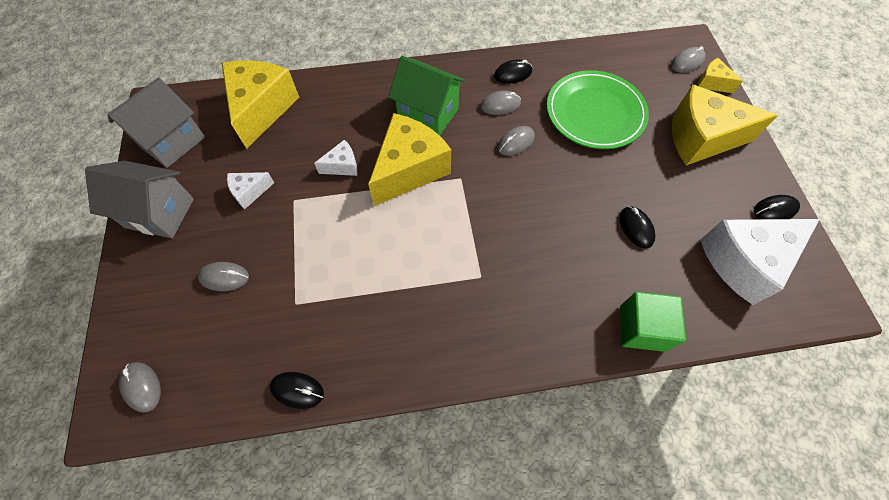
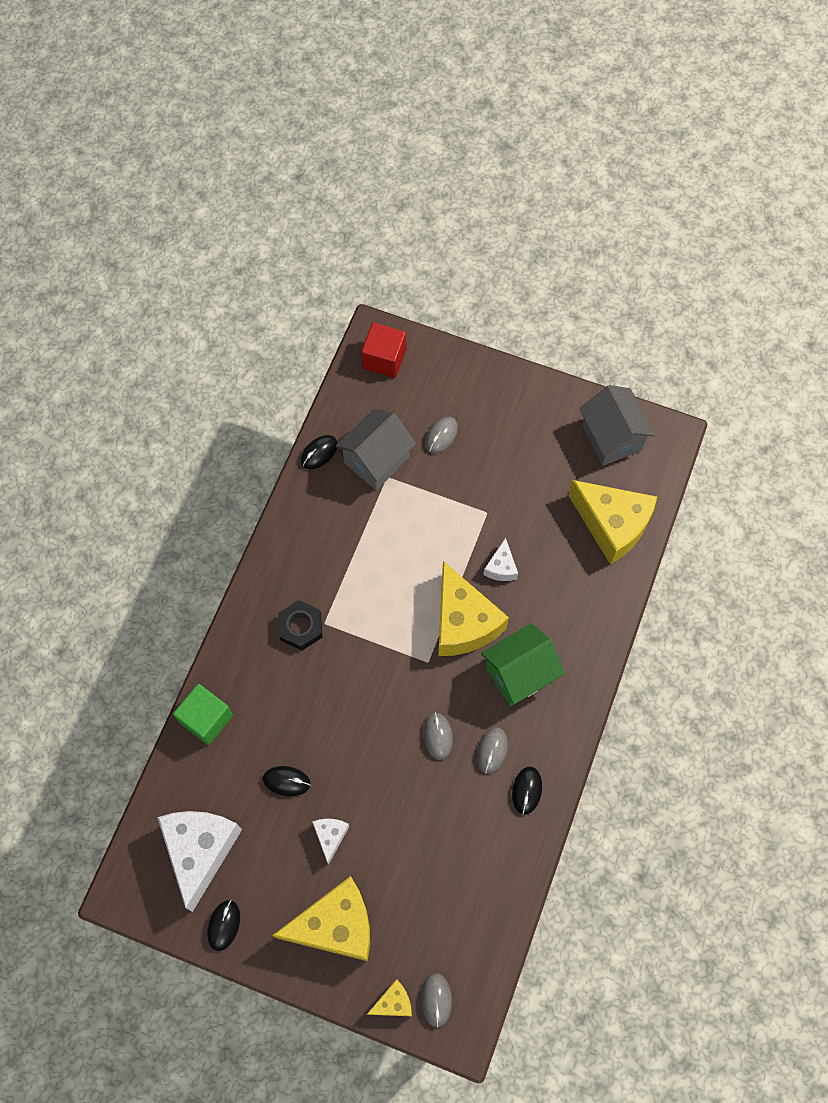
camera: 120 degrees right, 5 degrees up
(142, 387) = (384, 359): grey mouse -> red cube
(160, 213) = (533, 407): grey house -> grey house (377, 460)
(250, 192) = (516, 481): white cheese -> white cheese (330, 836)
(498, 295) = (301, 627): none -> black nut
(595, 113) = (428, 840): green plate -> none
(701, 138) = (335, 925): yellow cheese -> yellow cheese turned 45 degrees clockwise

